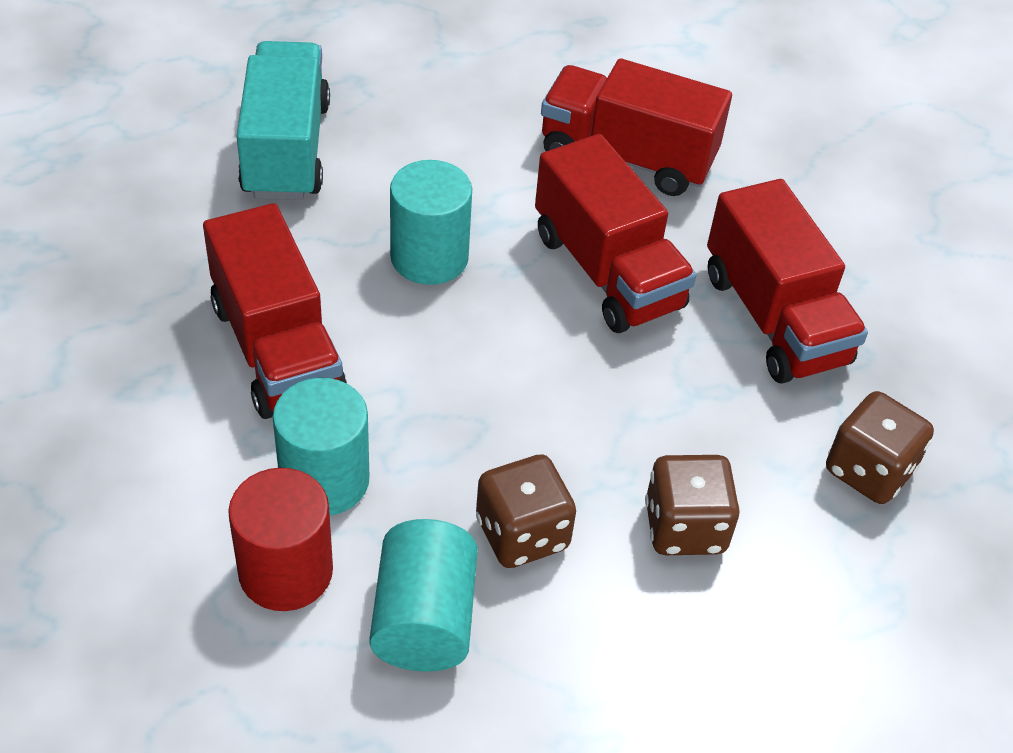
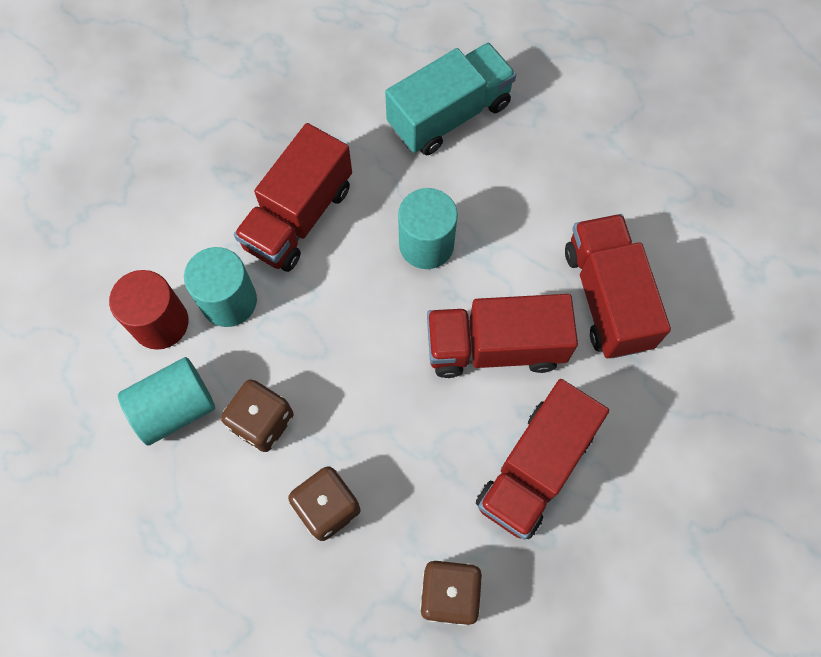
camera: 60 degrees right, 20 degrees up
(607, 271) = (495, 347): red truck -> red truck turned 60 degrees clockwise

